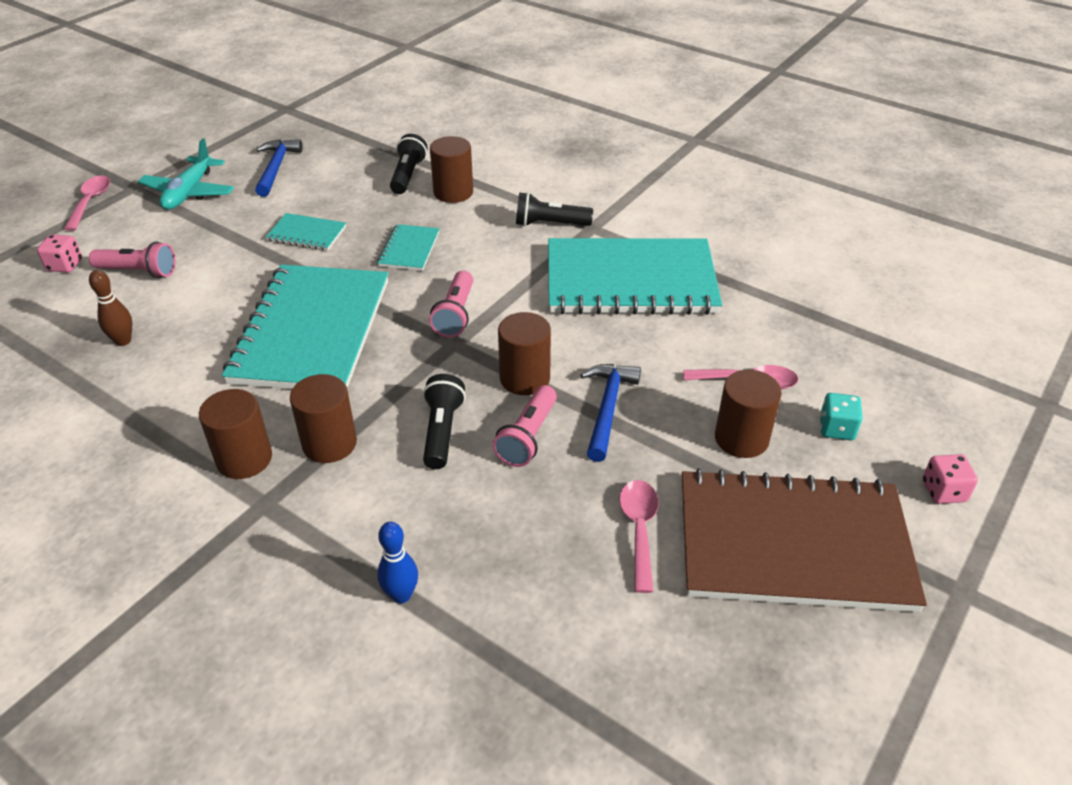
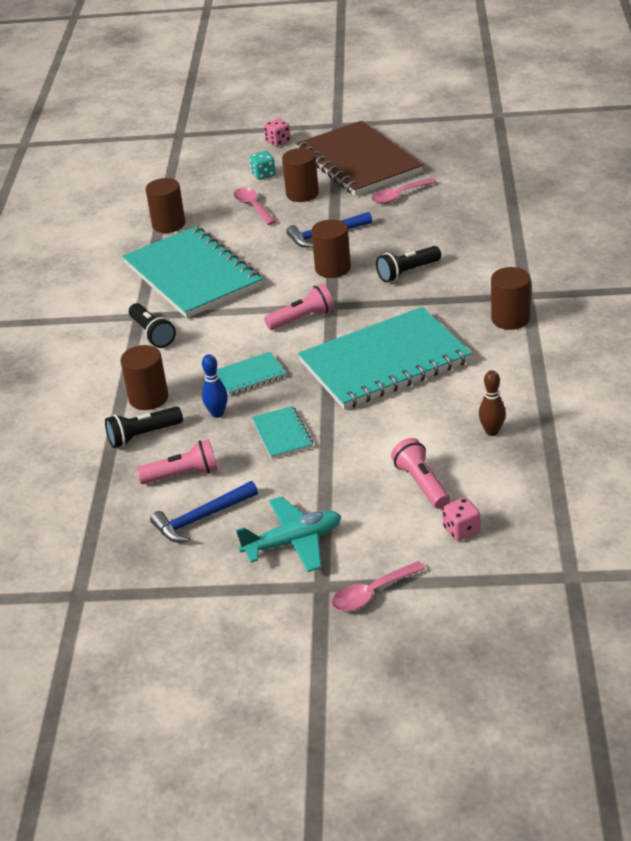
camera: 120 degrees left, 5 degrees down
(329, 443) = (463, 300): brown cylinder -> brown cylinder (168, 224)
(401, 595) = (517, 232): blue bowling pin -> blue bowling pin (217, 413)
(528, 437) = (378, 247): pink flashlight -> pink flashlight (182, 474)

